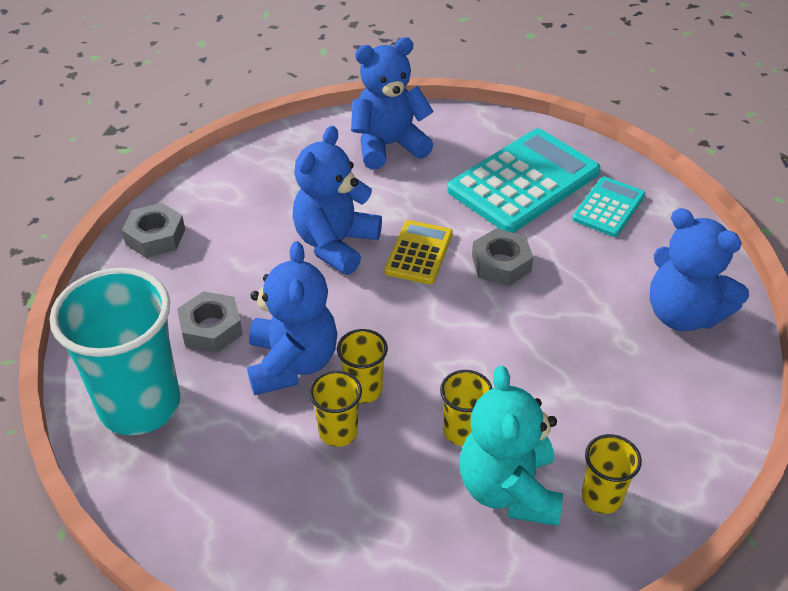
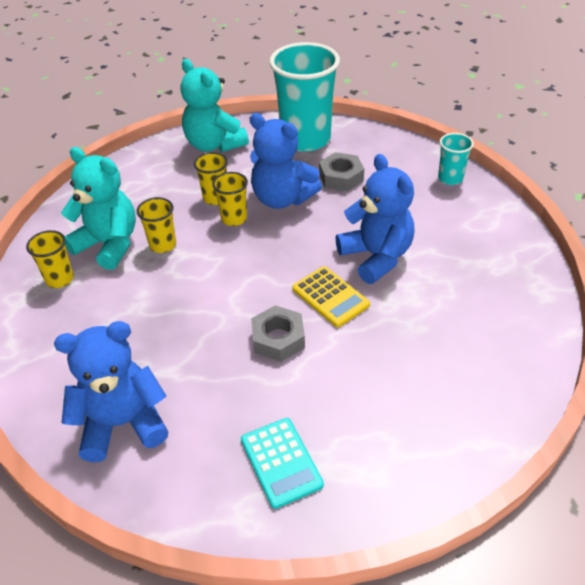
camera: 125 degrees right, 0 degrees up
(155, 237) = (450, 178): grey nut -> turquoise cup
(214, 510) = (214, 144): none -> turquoise teddy bear
(388, 145) = (488, 342): blue teddy bear -> none
(523, 181) = (367, 416): turquoise calculator -> none

